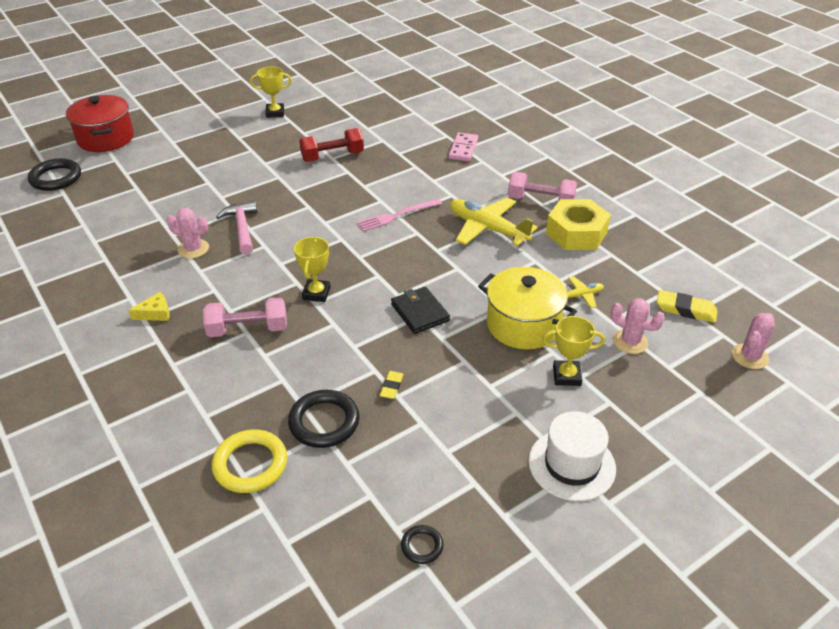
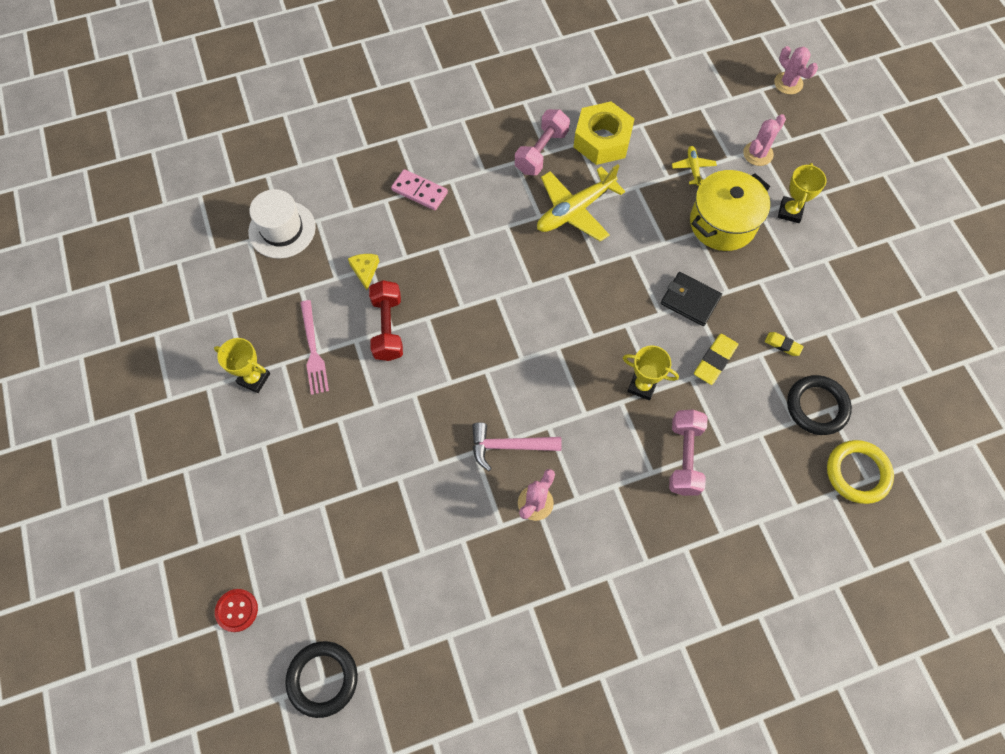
camera: 75 degrees left, 25 degrees up
(106, 138) = (237, 610): red pot -> red button
(155, 313) = (640, 549): yellow cheese -> yellow cheese (365, 271)
(275, 113) = (254, 378): yellow trophy -> yellow trophy turned 75 degrees counterclockwise
(397, 216) = (529, 286): pink fork -> pink fork (313, 350)
(420, 312) = (690, 300): black wallet -> black wallet turned 45 degrees clockwise
(422, 546) = (947, 359): black ring -> none
(571, 464) = (882, 239): white hat -> white hat (282, 229)
(685, 310) = (726, 101): yellow eraser -> yellow eraser (715, 360)

